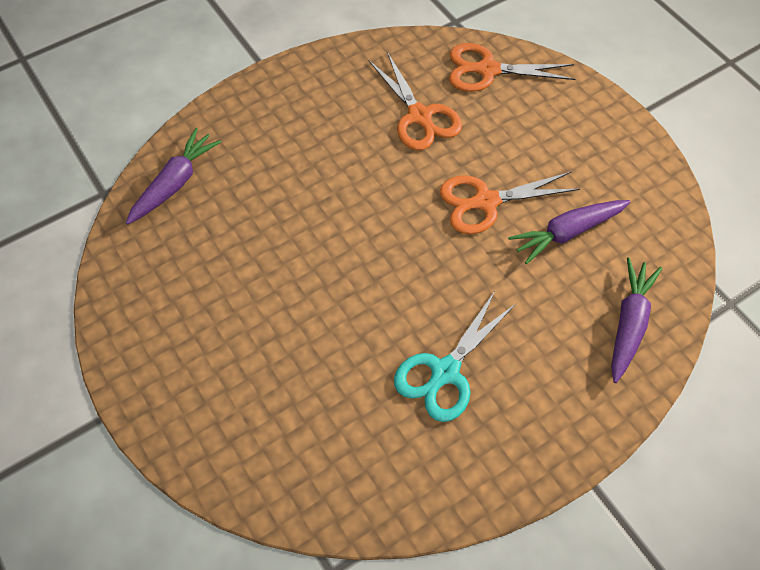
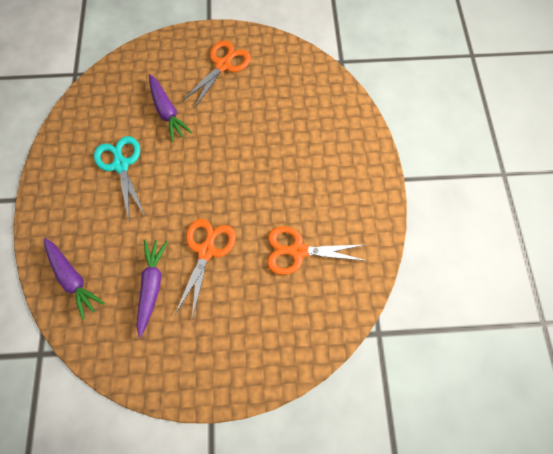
camera: 120 degrees right, 10 degrees up
(175, 183) = (326, 94): purple carrot -> purple carrot (167, 112)
(487, 70) = (313, 323): orange scissors -> orange scissors (223, 65)

